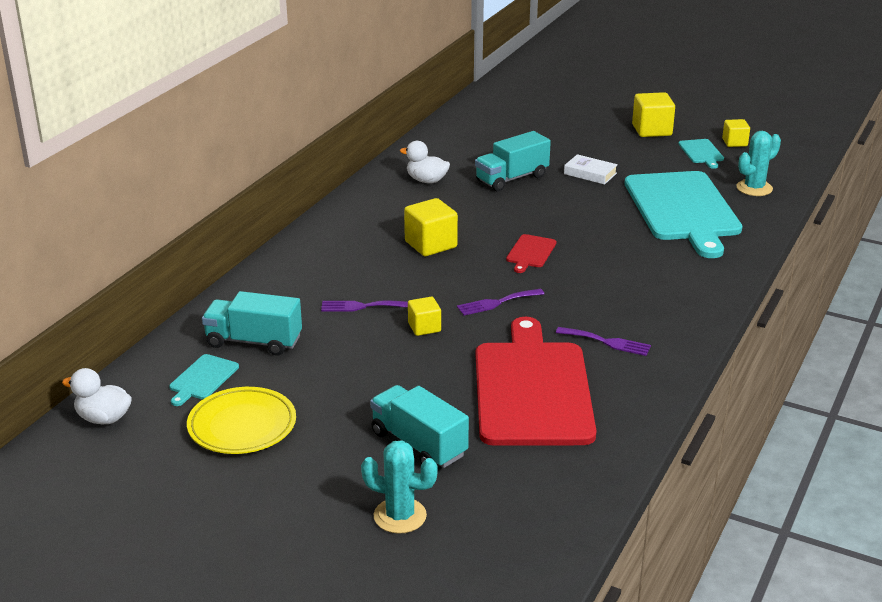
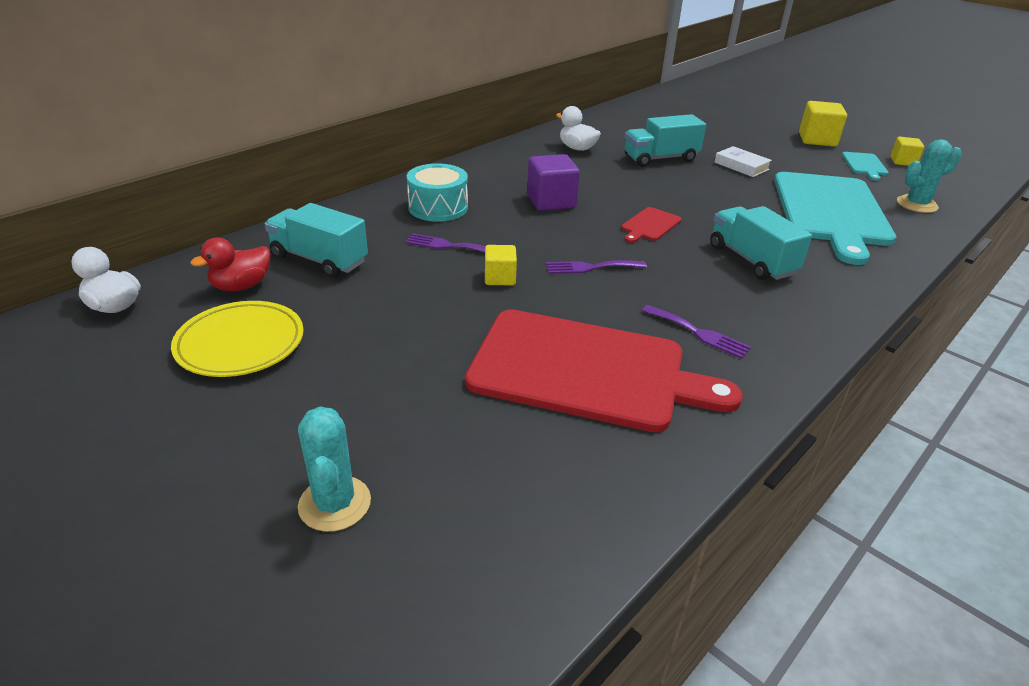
camera: 15 degrees right, 5 degrees up
(202, 379) = (241, 286): turquoise cutting board -> red duck
(329, 270) = (438, 207): none -> turquoise drum
(400, 516) = (335, 504): turquoise cactus -> turquoise cactus turned 45 degrees clockwise
(419, 444) = (416, 409): turquoise truck -> turquoise truck (751, 260)
(430, 244) = (551, 201): yellow cube -> purple cube
(532, 389) = (586, 371): red cutting board -> red cutting board turned 90 degrees clockwise

